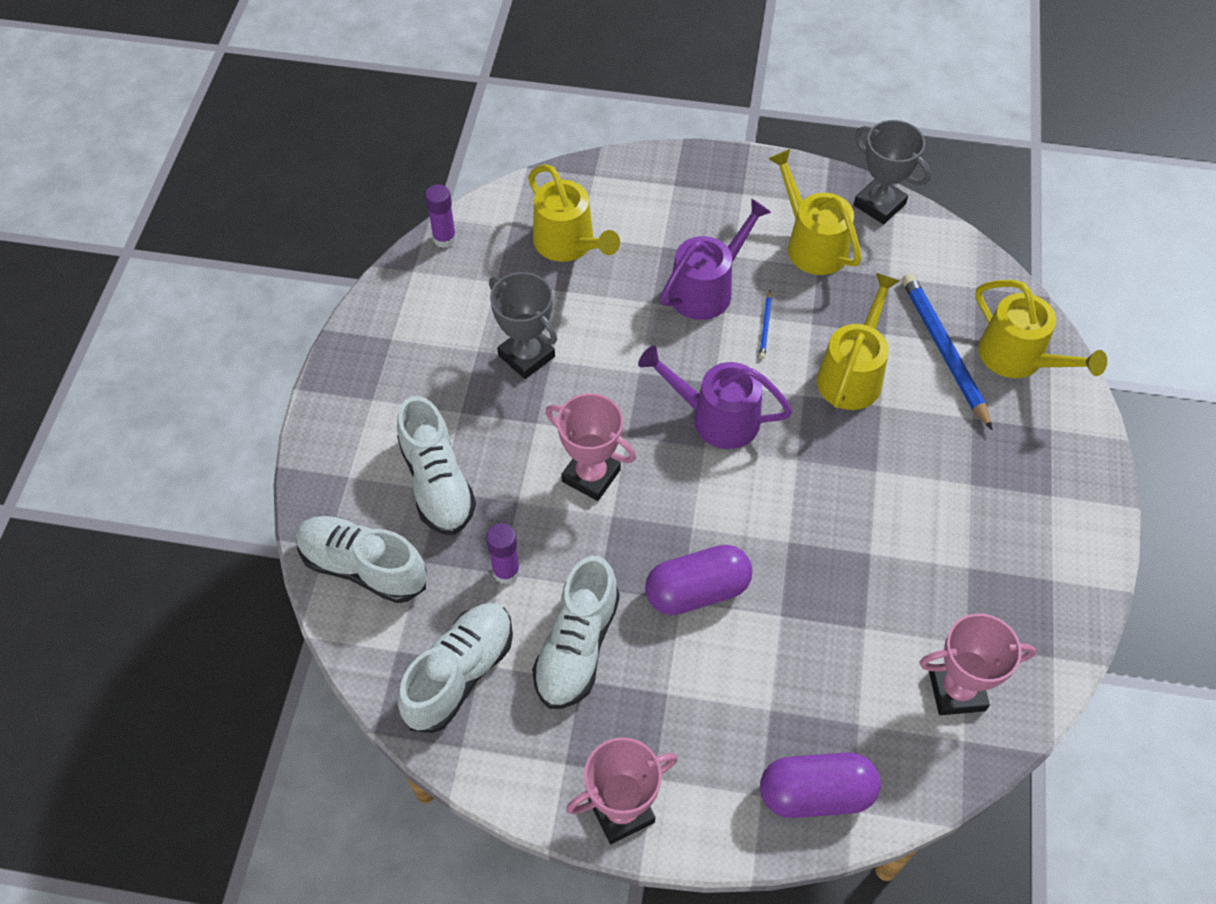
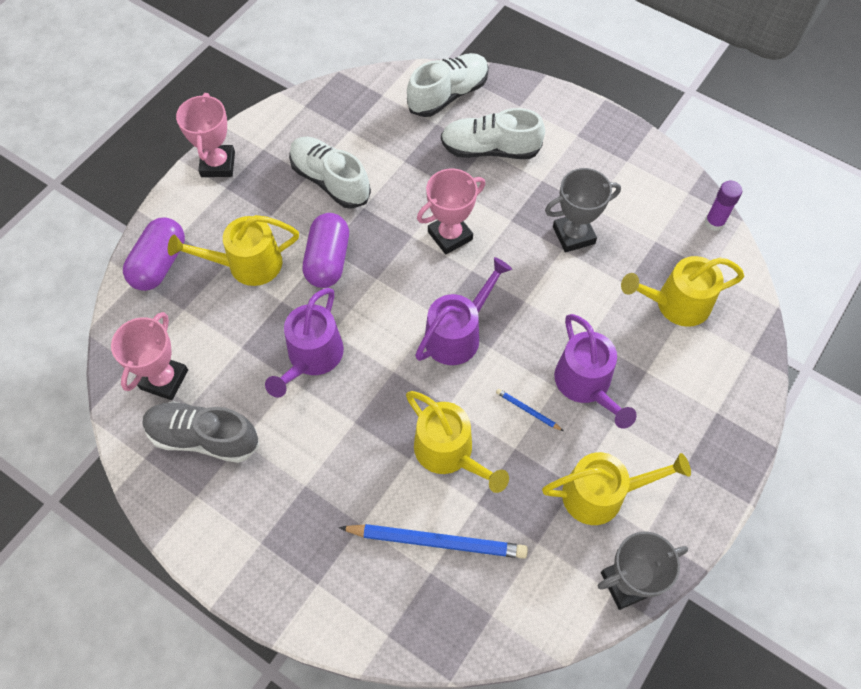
camera: 115 degrees right, 5 degrees up
(459, 674) = (349, 118): white shoe -> none
(506, 572) = (403, 163): purple glue stick -> none
(831, 546) = (312, 358): none -> purple watering can
(991, 608) = (203, 437): none -> grey shoe
(1018, 358) = (398, 603): yellow watering can -> yellow watering can (247, 265)

